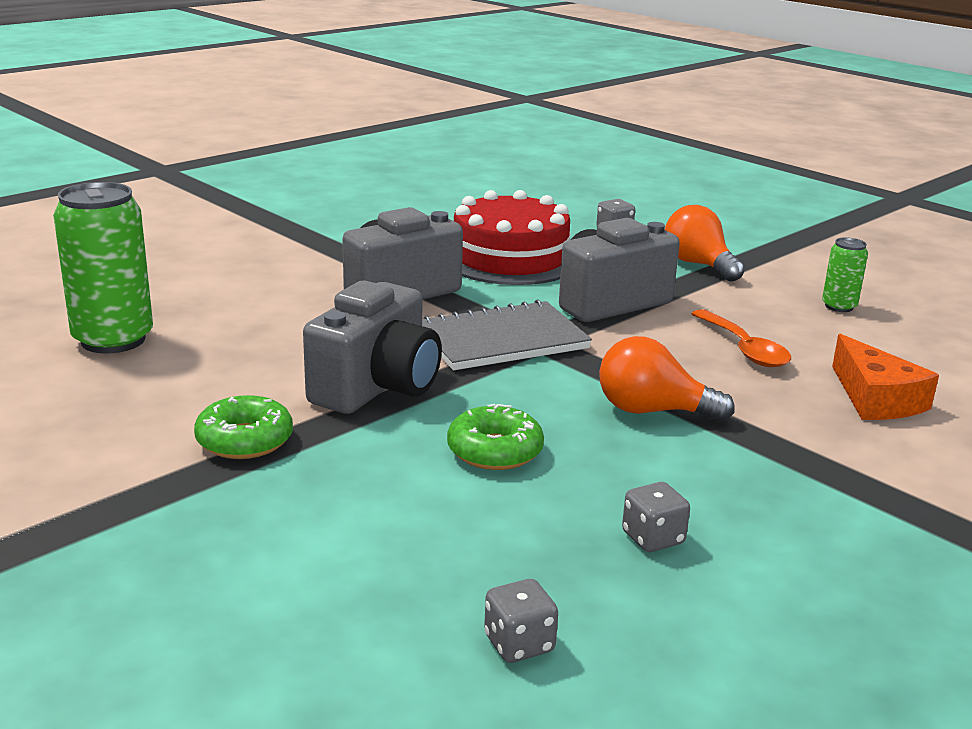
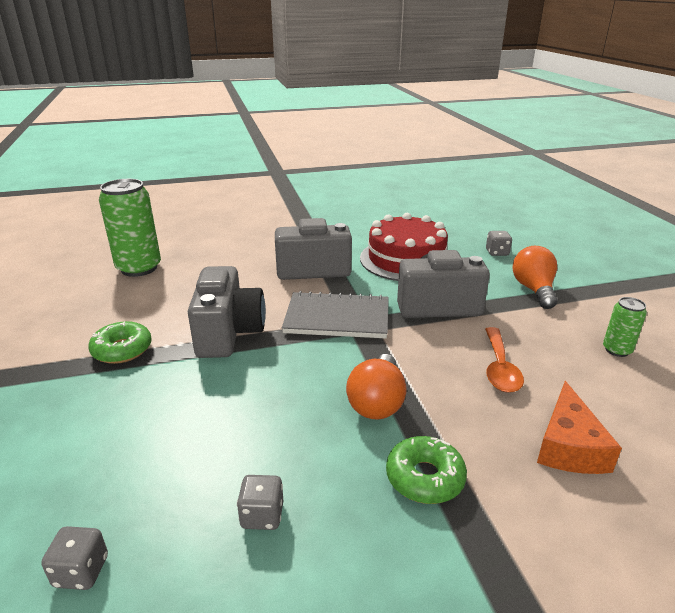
camera: 30 degrees right, 5 degrees up
(377, 387) = (228, 333): grey camera -> grey camera turned 60 degrees counterclockwise
(494, 451) = (242, 402): green donut -> green donut (425, 478)
(652, 411) = (377, 402): orange light bulb -> orange light bulb turned 120 degrees counterclockwise

